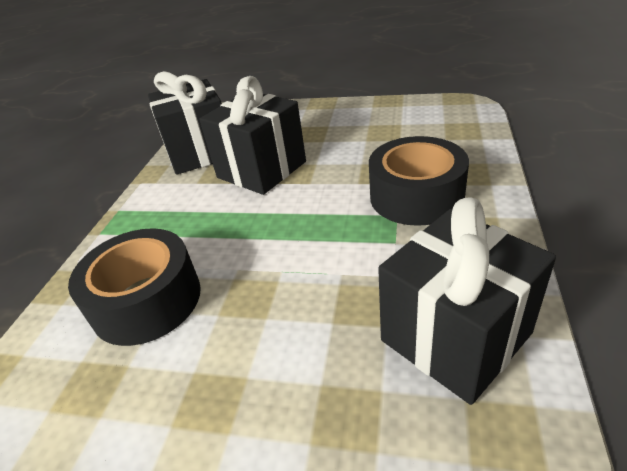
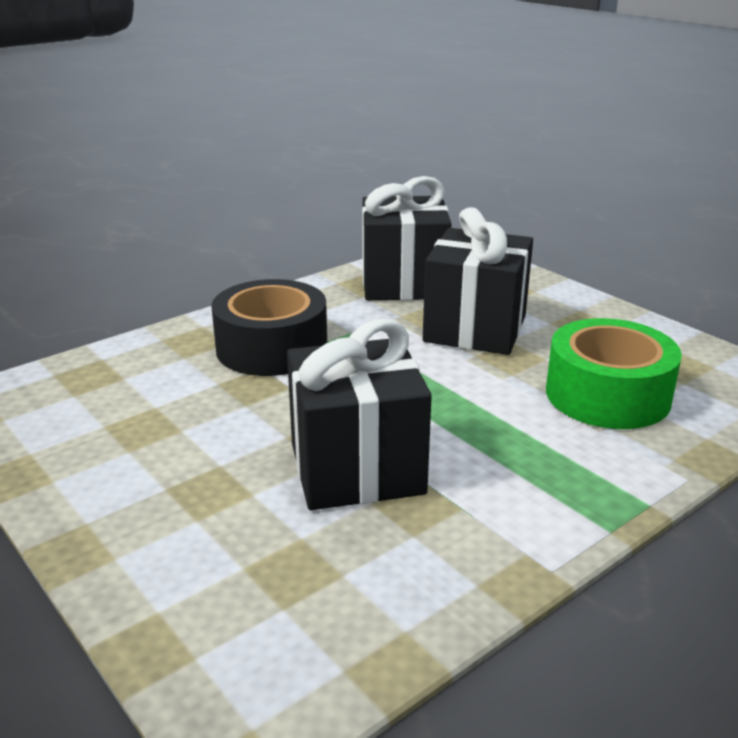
camera: 145 degrees left, 10 degrees down
(146, 300) = (607, 395): black tape -> green tape
(200, 152) = (403, 573): black gift -> black gift (475, 329)

